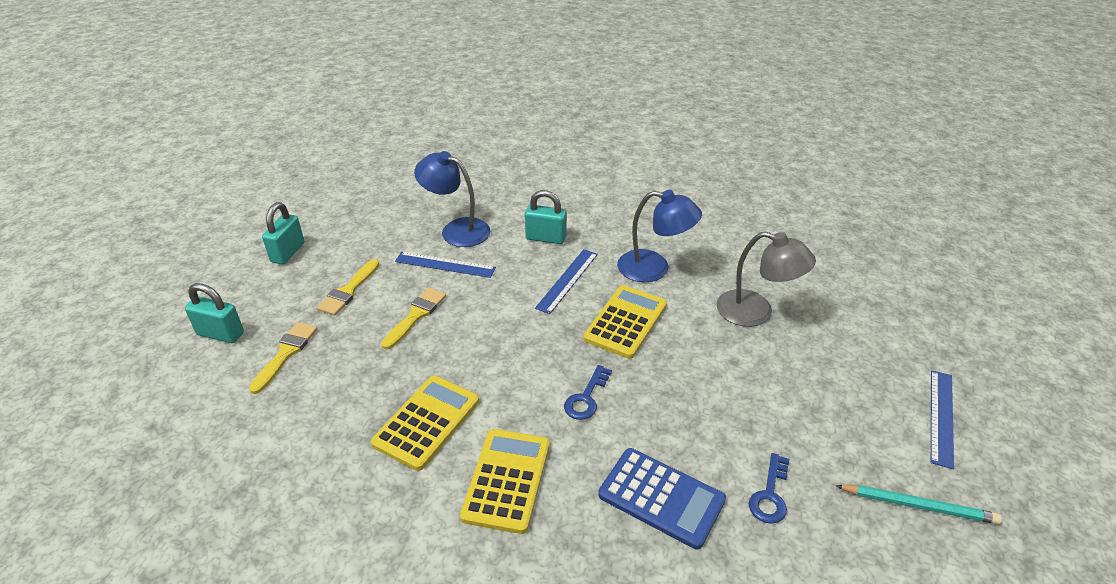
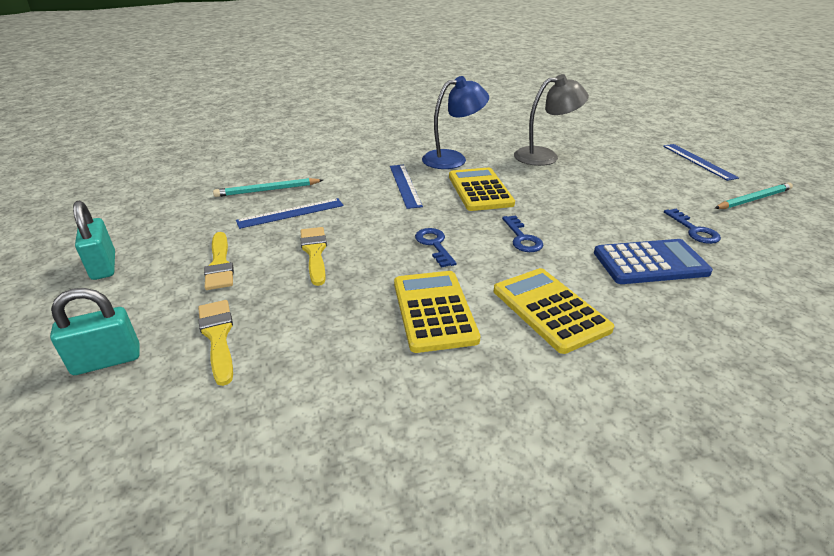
camera: 40 degrees left, 5 degrees down
(456, 230) = (267, 190): blue lamp -> turquoise pencil
(506, 360) = (434, 245): none -> blue key
(546, 238) = (351, 170): turquoise padlock -> none

